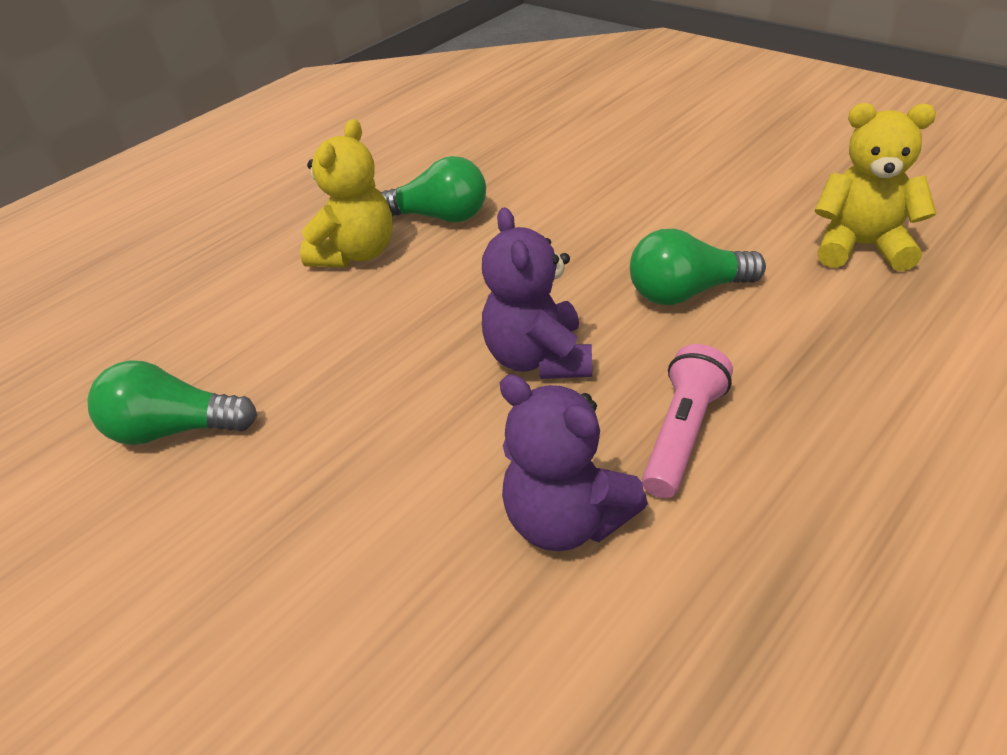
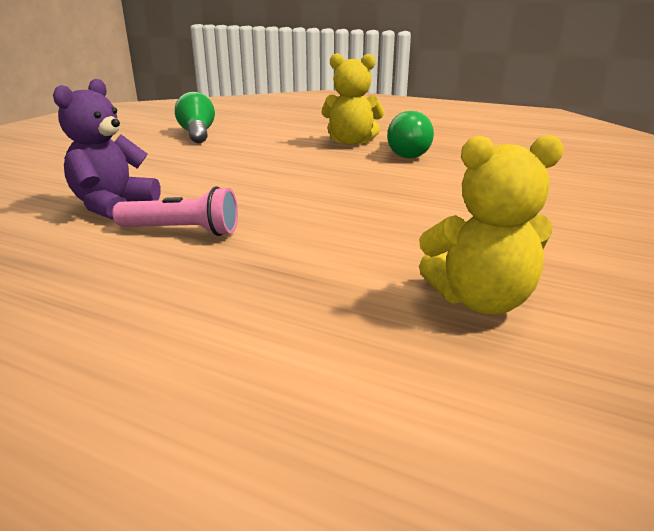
camera: 70 degrees right, 15 degrees down
(539, 358) = (259, 189): purple teddy bear -> none
(687, 292) = (352, 225): green light bulb -> none
(861, 246) = (480, 300): yellow teddy bear -> yellow teddy bear turned 90 degrees clockwise

